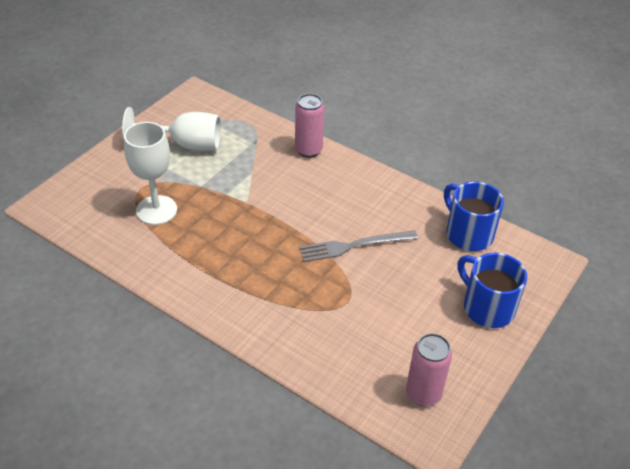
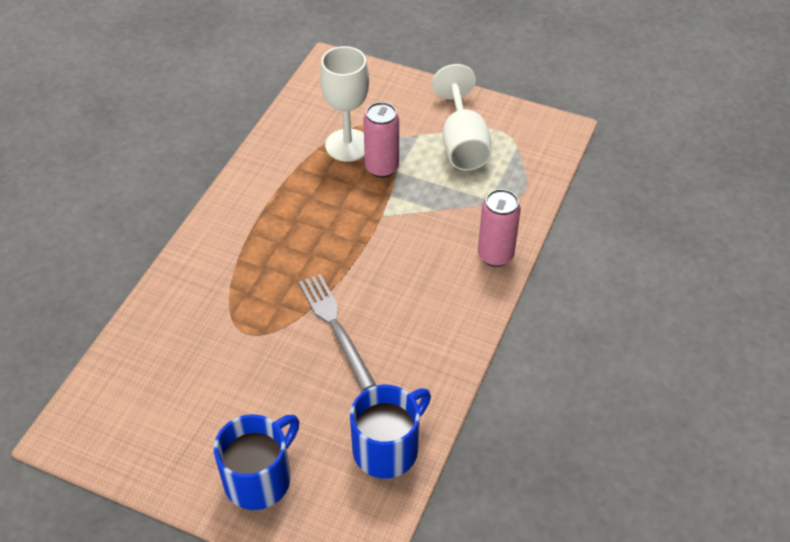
camera: 80 degrees right, 5 degrees up
(423, 394) = (122, 420): pink can -> pink can (382, 168)

